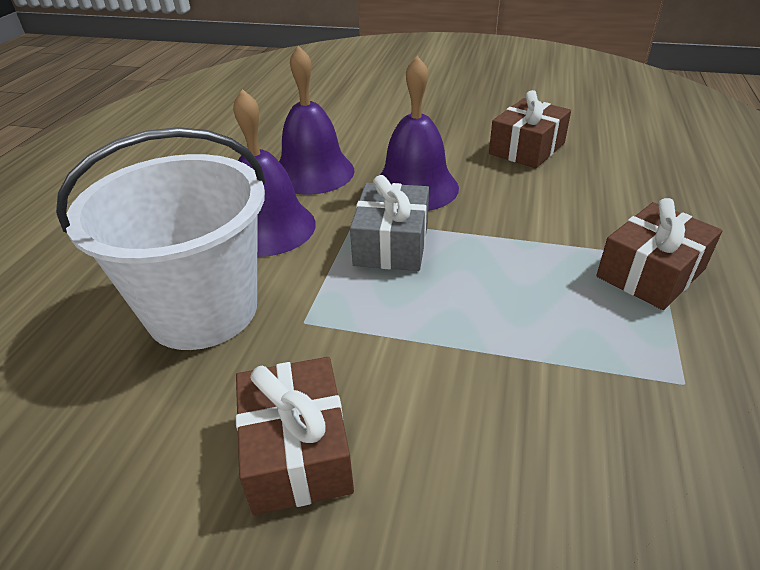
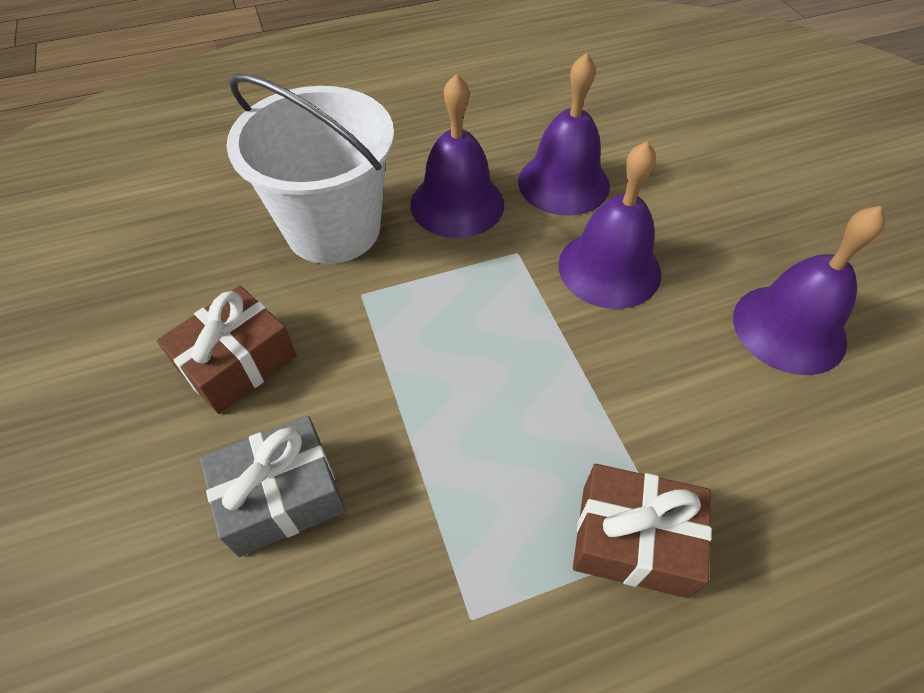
camera: 55 degrees right, 15 degrees up
(391, 244) = (503, 297): grey gift -> grey gift (281, 496)
(527, 148) = (789, 328): brown gift -> purple bell

